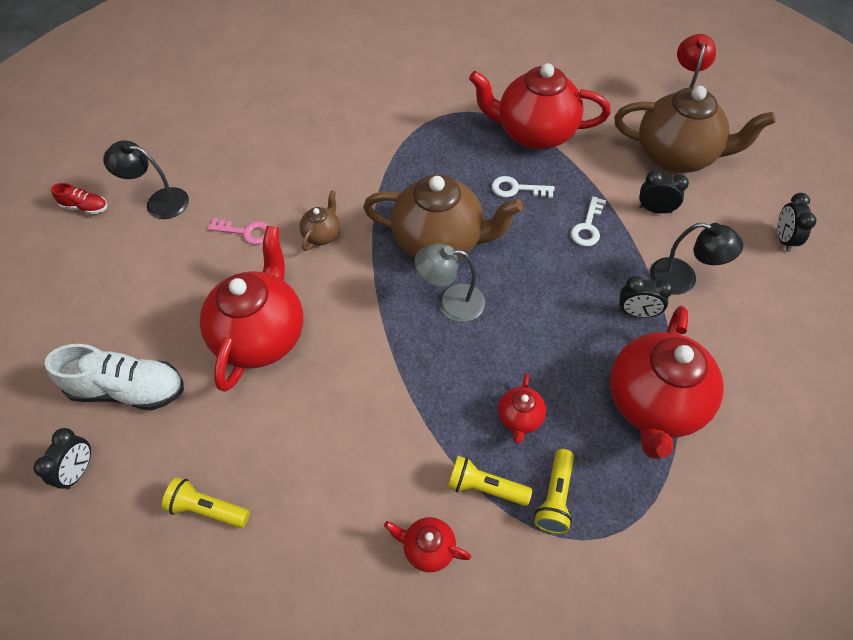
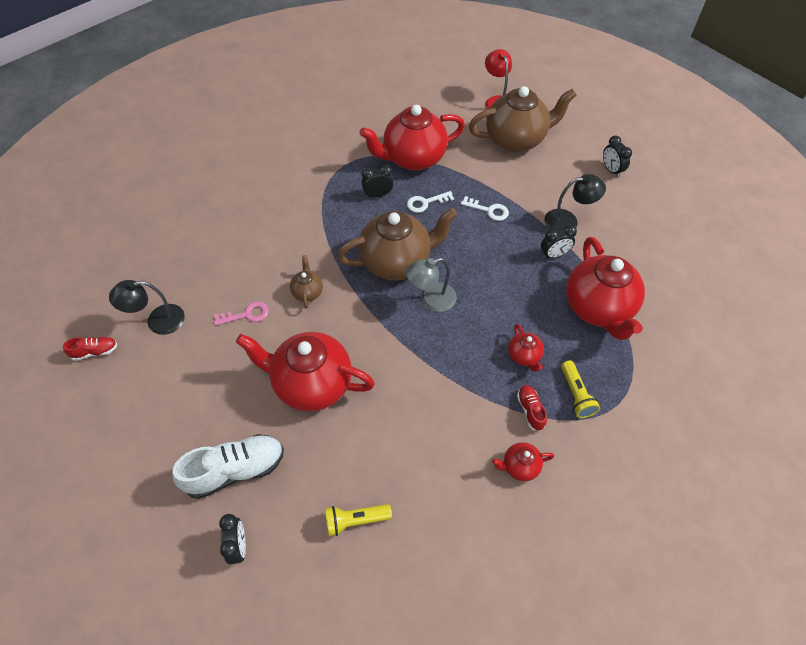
camera: 30 degrees left, 0 degrees up
(262, 336) = (312, 384): red teapot -> red teapot turned 60 degrees counterclockwise
(485, 487) = (530, 410): yellow flashlight -> red shoe
(588, 227) = (489, 210): white key -> white key turned 60 degrees counterclockwise
(655, 210) = (524, 181): black clock -> black clock (378, 195)

